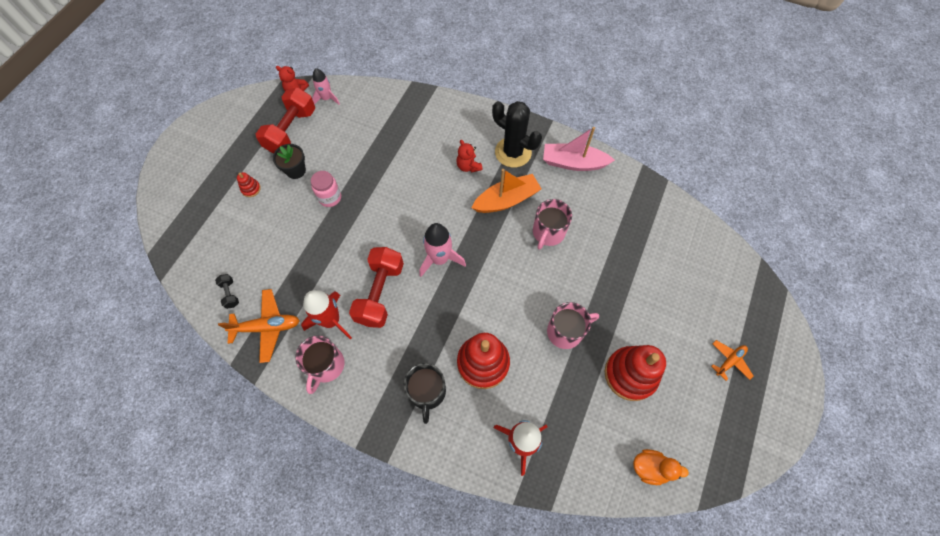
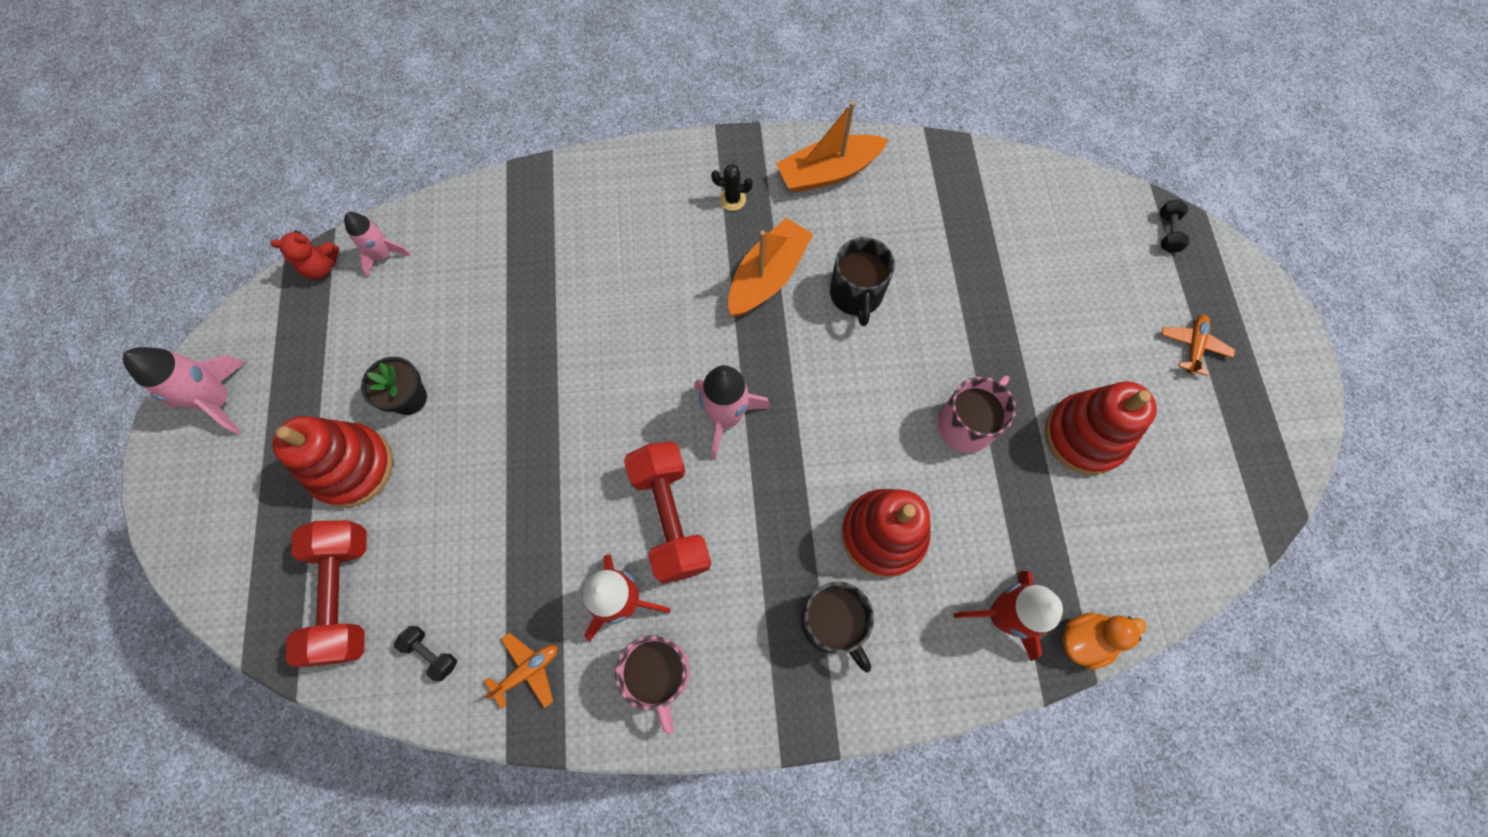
camera: 30 degrees left, 5 degrees up
(214, 129) = (219, 400): none -> pink rocket
(251, 189) = (352, 467): red stacking toy -> red stacking toy, size x2.35
(267, 327) = (527, 670): orange plane -> orange plane, size x0.61
(291, 131) = (358, 337): red dumbbell -> red dumbbell (344, 595)
(330, 197) = (495, 412): pink jar -> none
(468, 166) = (680, 253): red teddy bear -> none
(513, 152) = (732, 199): black cactus -> black cactus, size x0.44
(548, 232) = (856, 294): pink mug -> black mug
(573, 163) = (828, 172): pink boat -> orange boat
(650, 468) = (1183, 547): orange duck -> orange duck (1085, 639)
(754, 290) = (1167, 232): none -> black dumbbell

